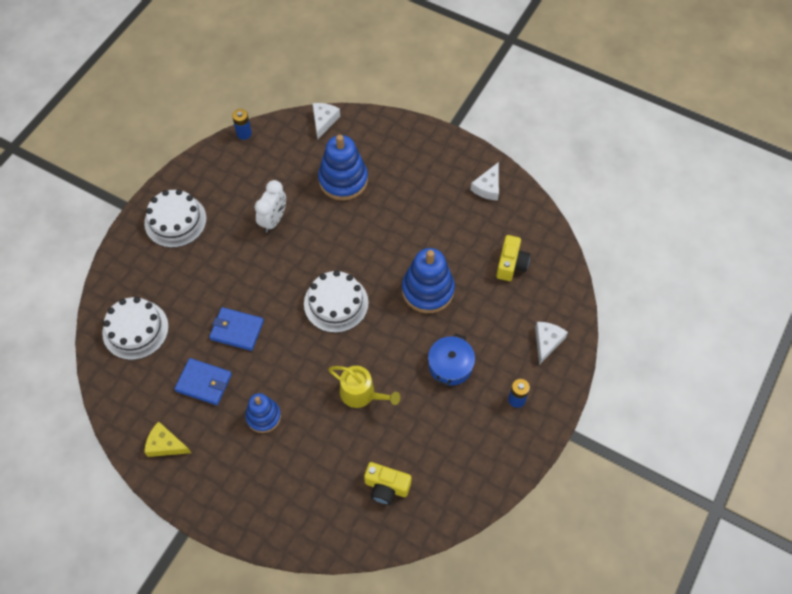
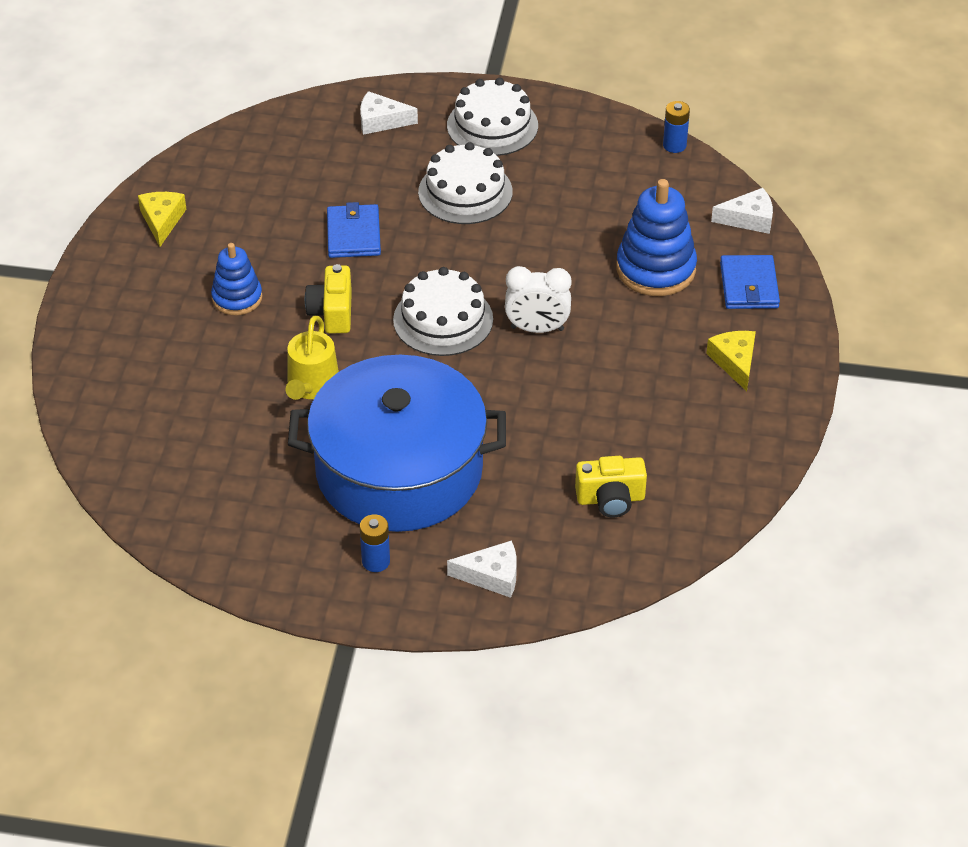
camera: 70 degrees right, 15 degrees down
(135, 329) = (311, 143): white cake -> white cake (465, 192)
(204, 382) = (262, 228): blue wallet -> blue wallet (749, 285)
(273, 220) = (545, 218): white clock -> white clock (537, 329)
(386, 487) = (181, 450): yellow camera -> yellow camera (332, 312)
(428, 290) = (514, 413): blue stacking toy -> none
(432, 169) = (735, 362): none -> yellow cheese
(450, 365) = (399, 470): blue pot -> blue pot, size x2.37
(487, 187) = (740, 436): white cheese -> white cheese (381, 121)

